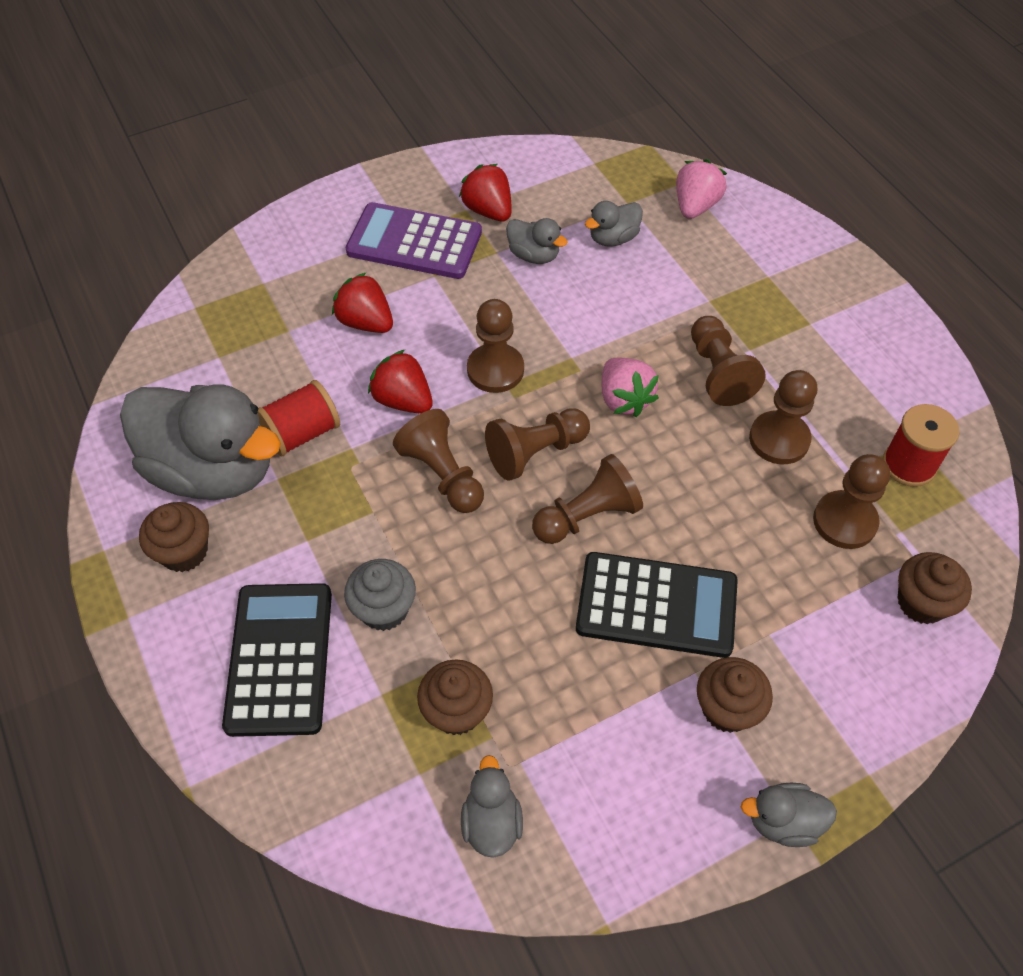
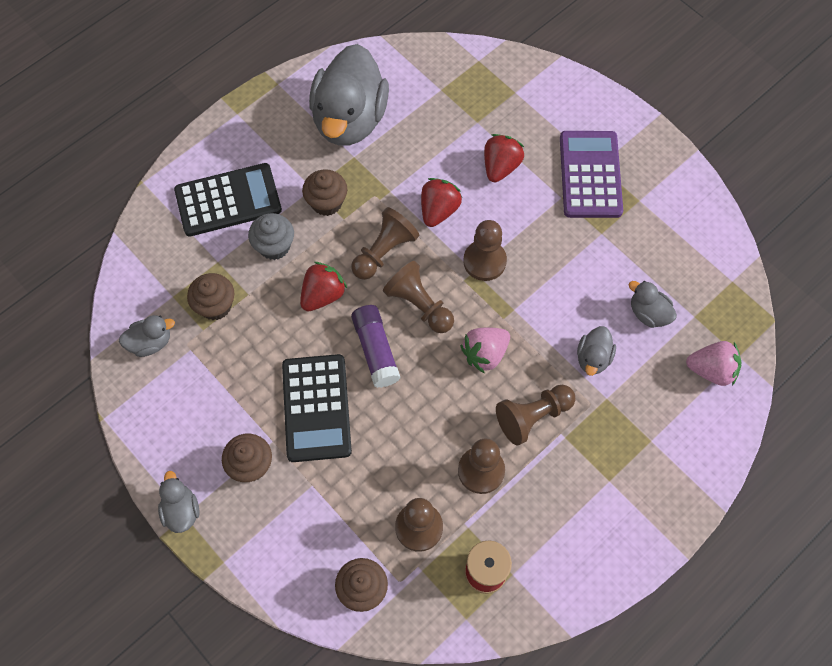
camera: 75 degrees right, 10 degrees up
(184, 552) = (287, 125): brown cupcake -> brown cupcake (326, 202)
(302, 433) = (393, 159): red spool -> none
(488, 211) = (643, 216): red strawberry -> red strawberry (323, 295)
(534, 255) = (607, 260): grey duck -> grey duck (593, 358)
(587, 516) = (375, 350): brown pawn -> purple glue stick

